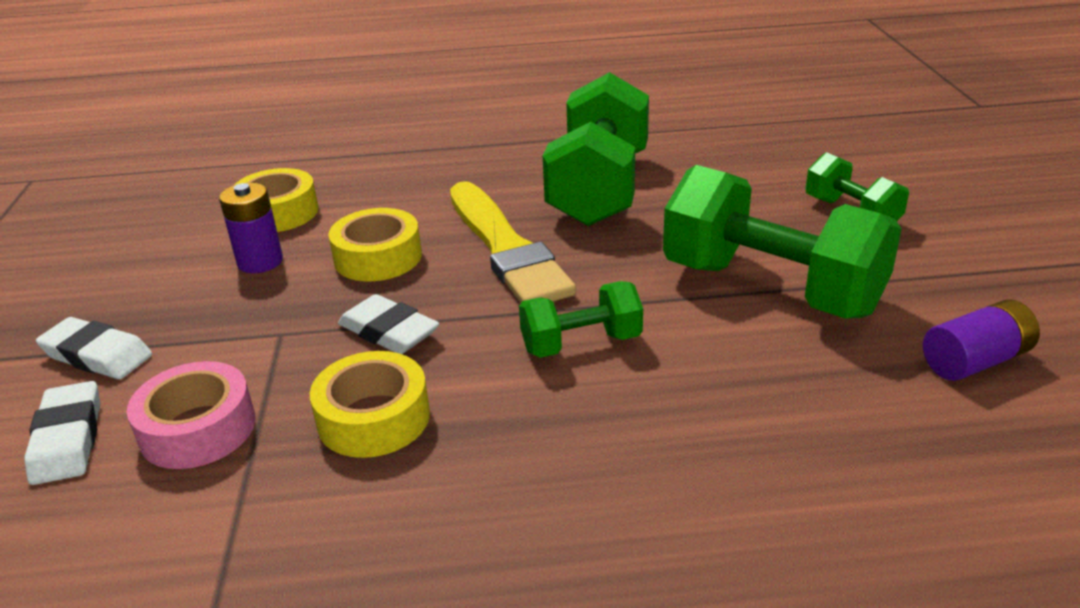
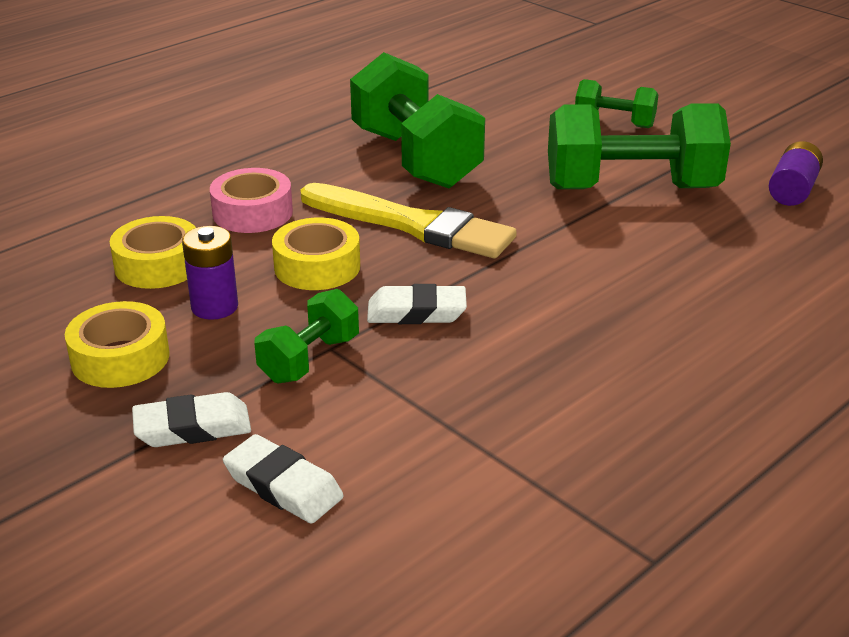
camera: 40 degrees left, 0 degrees up
(198, 429) = (380, 431): pink tape -> pink tape (252, 213)
(374, 418) = (499, 367): yellow tape -> yellow tape (120, 358)
(581, 343) = (564, 266): green dumbbell -> green dumbbell (309, 359)

